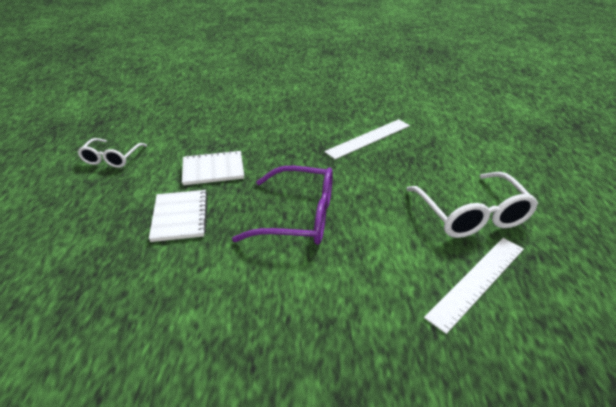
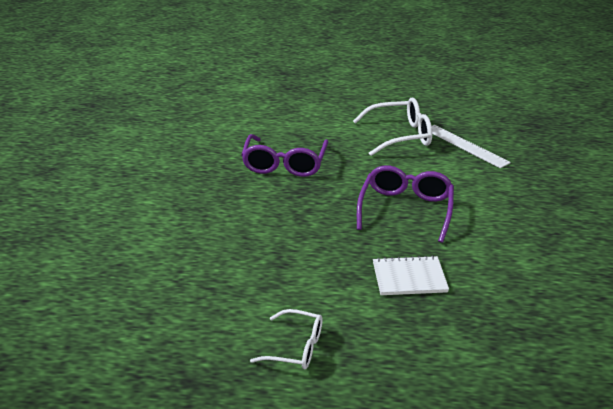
camera: 85 degrees left, 5 degrees down
(213, 169) = (329, 260): white notebook -> none
(368, 138) = (284, 164): white ruler -> purple glasses

